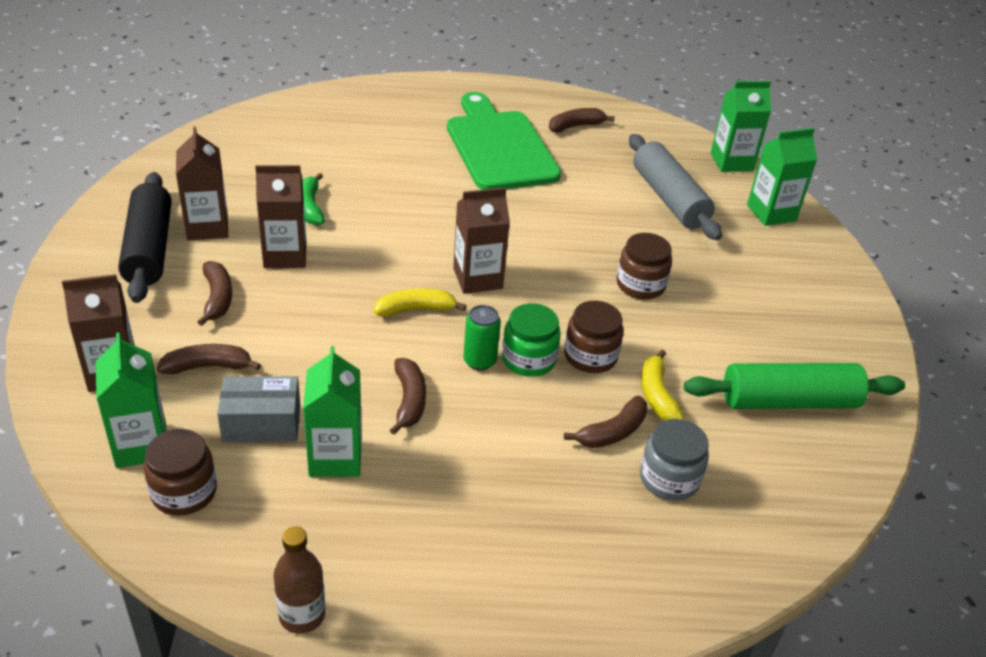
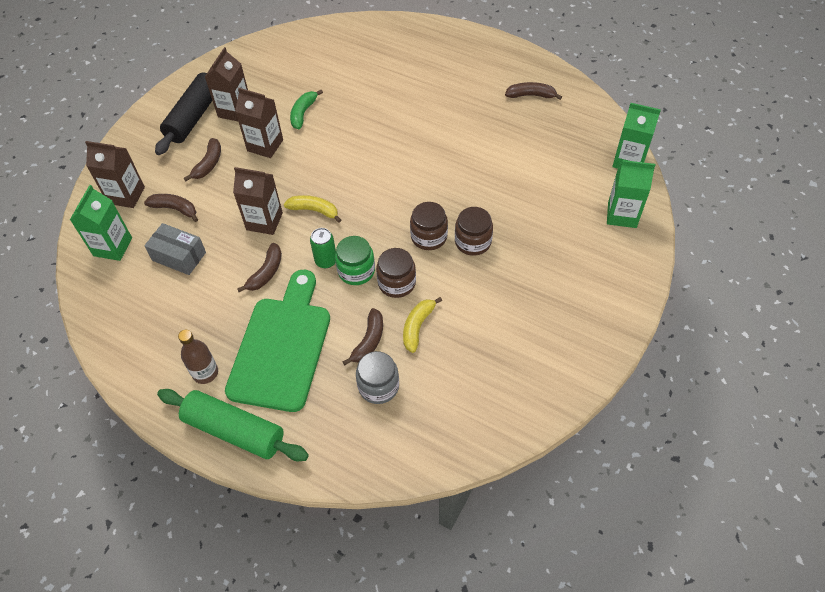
camera: 35 degrees right, 15 degrees up
(184, 492) = (115, 283): brown jar -> brown jar (429, 237)
(302, 615) = (125, 379): brown bottle -> brown bottle (205, 373)
(335, 457) = (202, 293): green carton -> none
(477, 278) = (368, 200): brown carton -> brown carton (264, 221)
(498, 147) = (460, 99): green cutting board -> green cutting board (281, 347)
(612, 432) = (369, 341): brown banana -> brown banana turned 60 degrees counterclockwise
(669, 199) = (551, 178): grey rolling pin -> none
(789, 401) = (503, 366): green rolling pin -> green rolling pin (234, 430)

